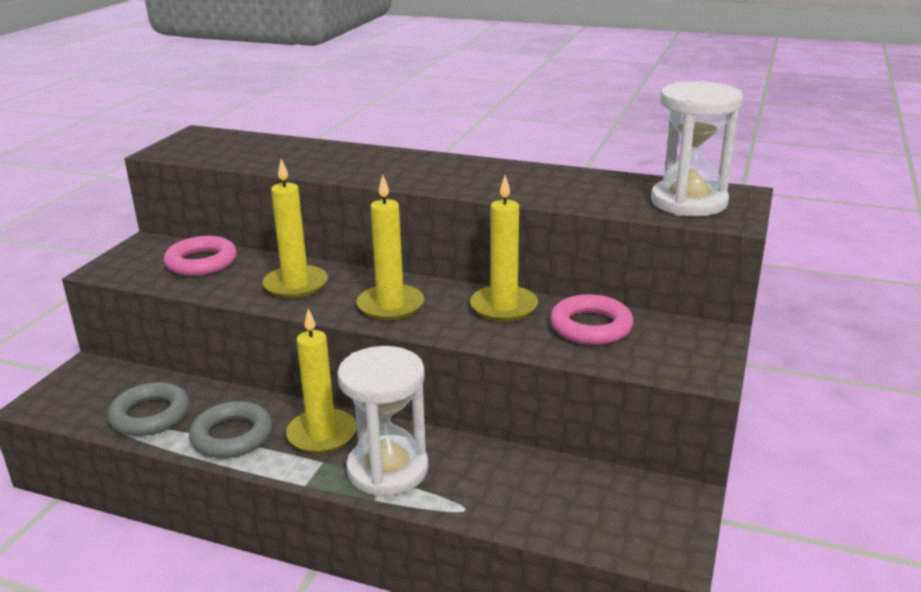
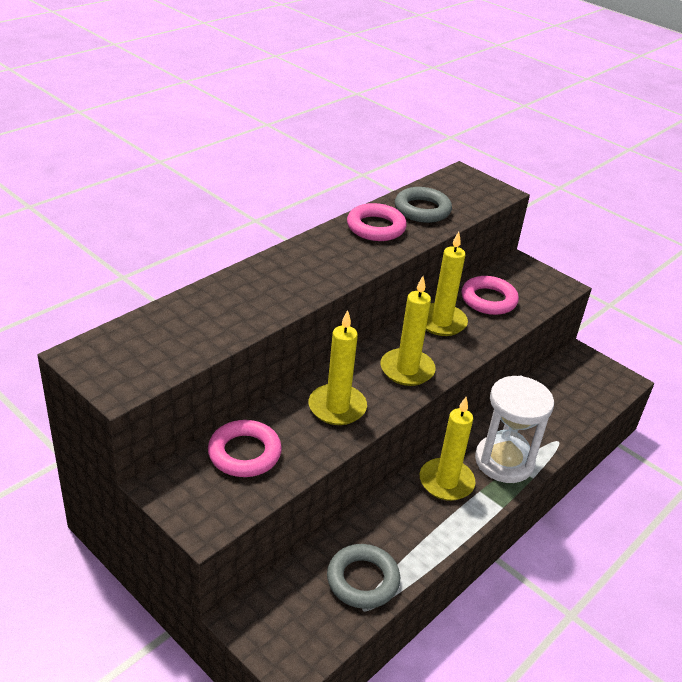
camera: 70 degrees left, 10 degrees up
(232, 436) = (422, 533): grey ring -> grey ring (422, 210)
(527, 177) = (376, 227): none -> pink ring
(688, 202) = (465, 193): white hourglass -> none

